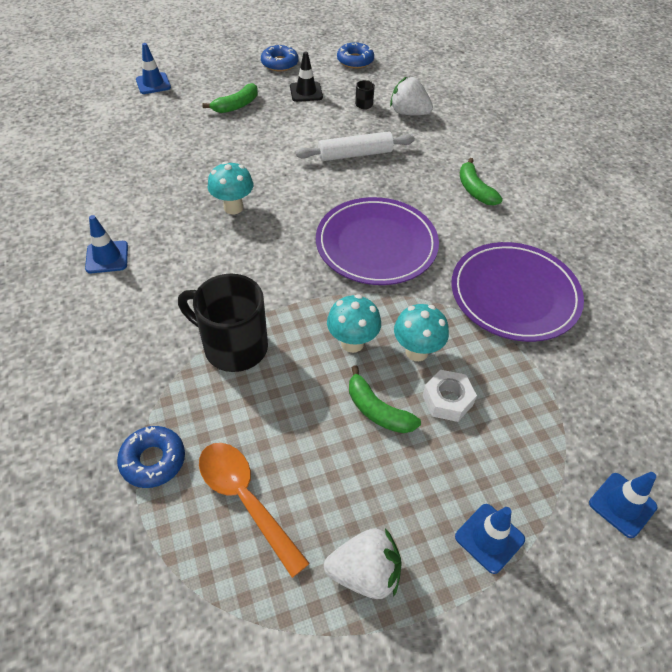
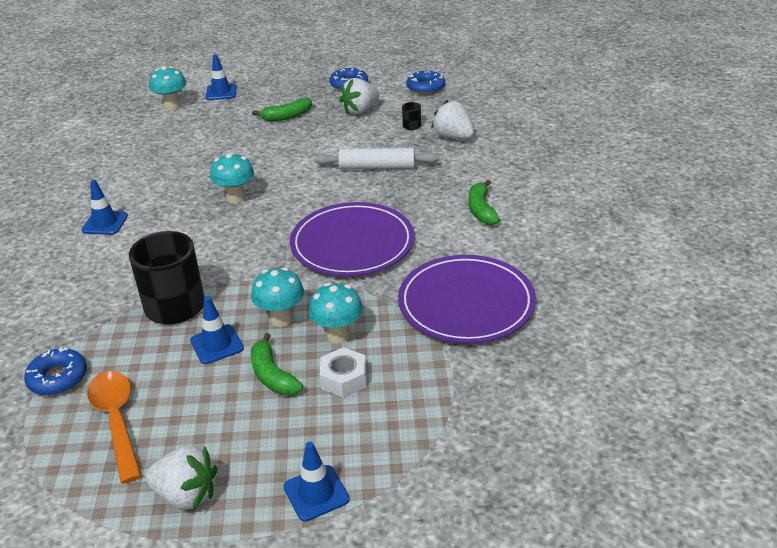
camera: 20 degrees right, 15 degrees down
(108, 105) = (172, 106): none -> turquoise mushroom
(306, 92) = (360, 110): black traffic cone -> white strawberry
(622, 505) = (466, 494): blue traffic cone -> blue traffic cone (217, 344)

